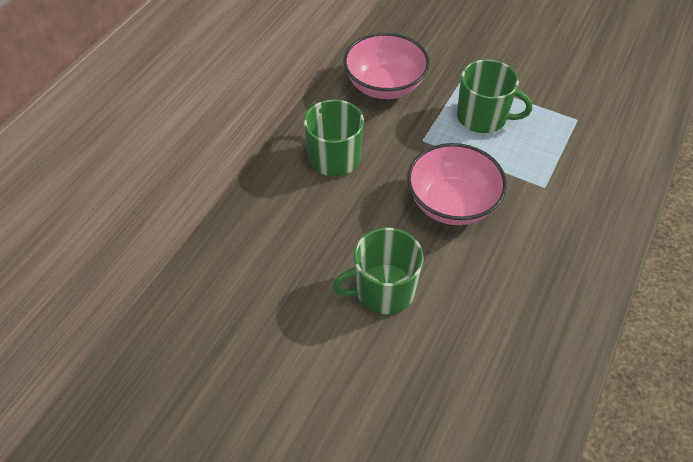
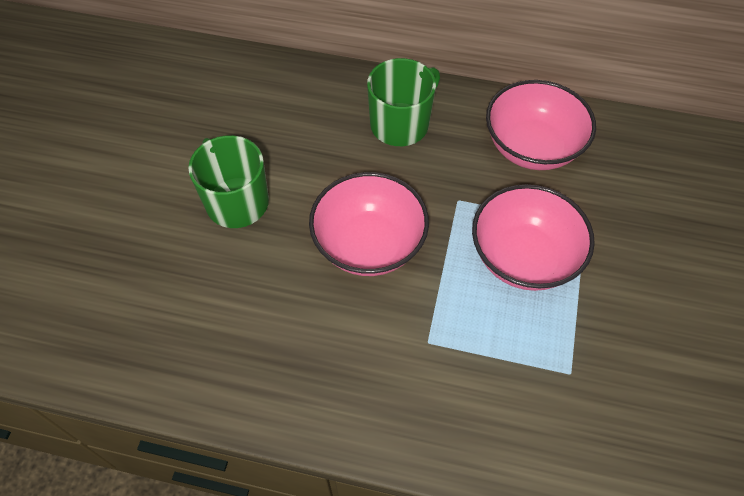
camera: 75 degrees right, 5 degrees up
(483, 117) = (523, 257): green mug -> pink bowl

